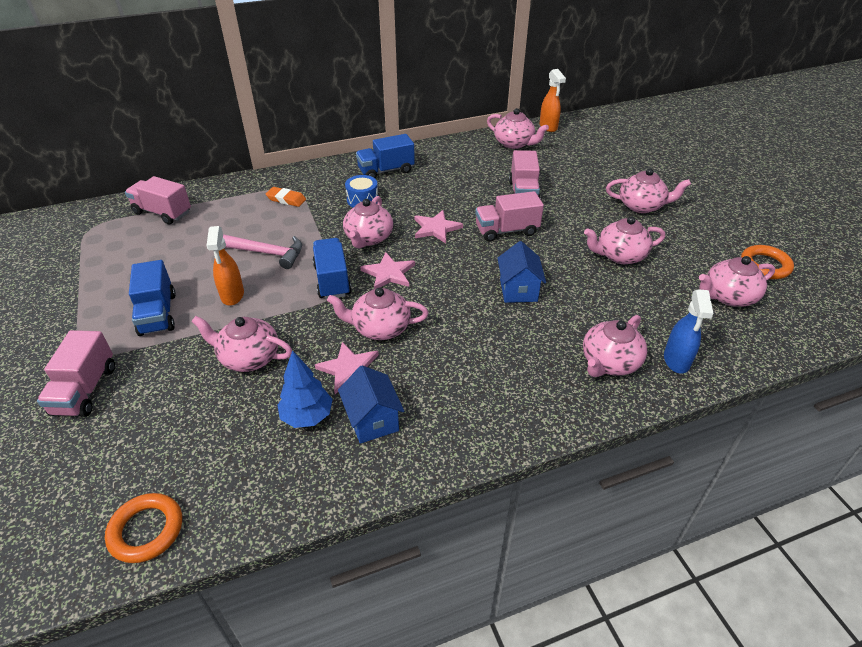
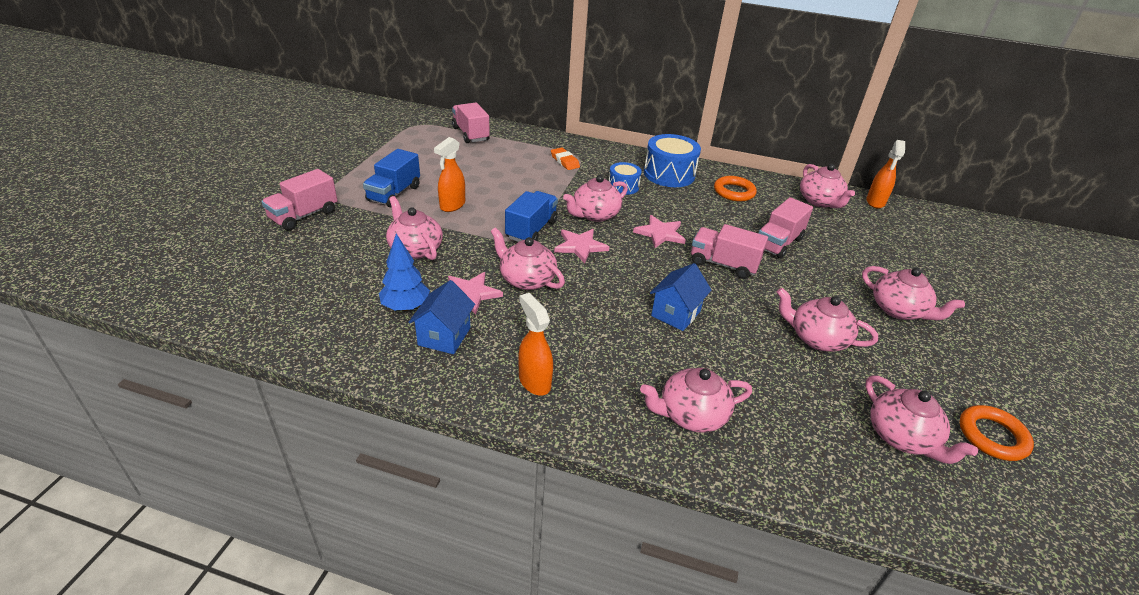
camera: 35 degrees right, 5 degrees down
(146, 530) = (240, 312): orange ring -> orange ring (734, 192)
(265, 253) = (506, 189): pink hammer -> none
(386, 171) = (669, 174): blue truck -> blue drum
(484, 410) = (534, 381): none -> orange spray bottle
(676, 361) = (764, 454): blue spray bottle -> none
(728, 296) = (902, 437): pink teapot -> pink teapot turned 135 degrees counterclockwise

